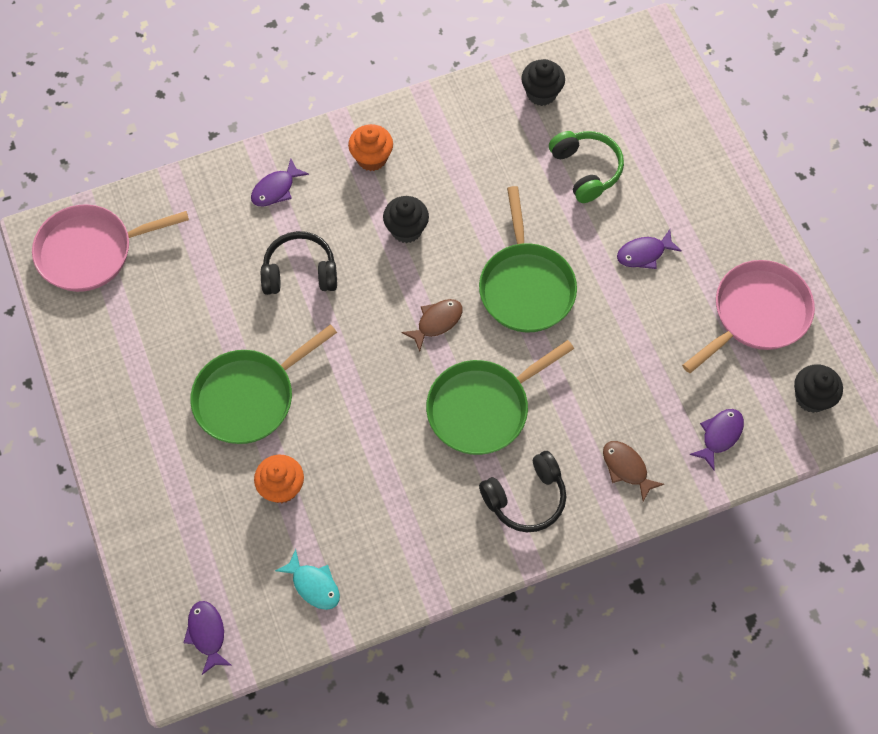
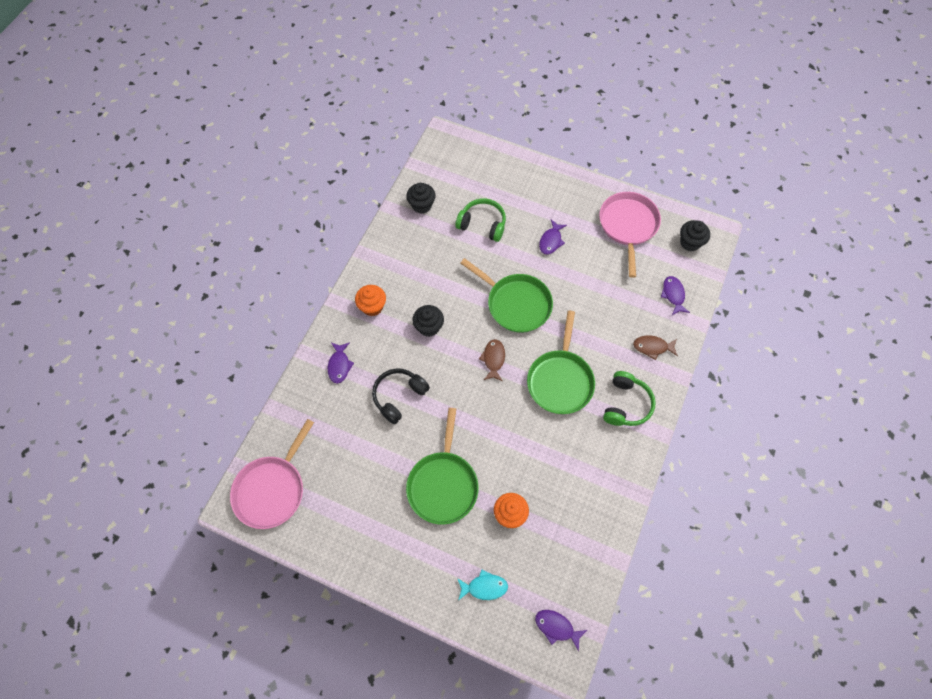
camera: 45 degrees left, 0 degrees up
(313, 585) = (579, 547): turquoise fish -> turquoise fish (484, 587)
(526, 498) = (626, 404): black headphones -> green headphones

